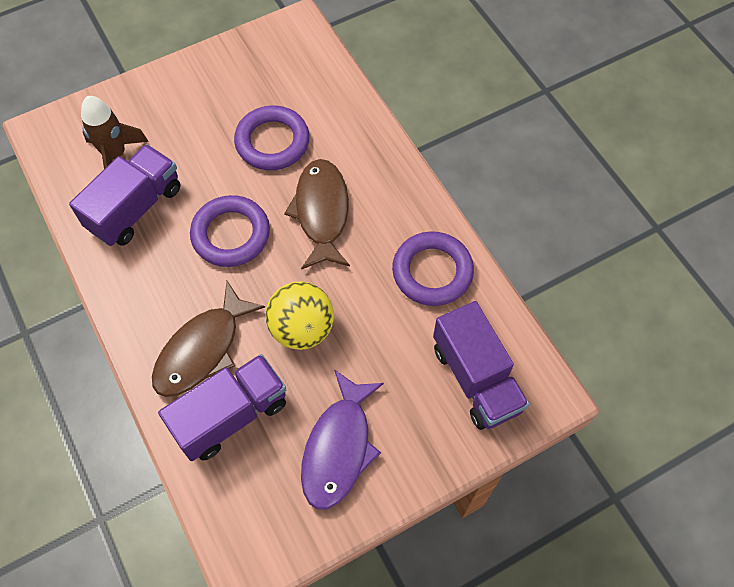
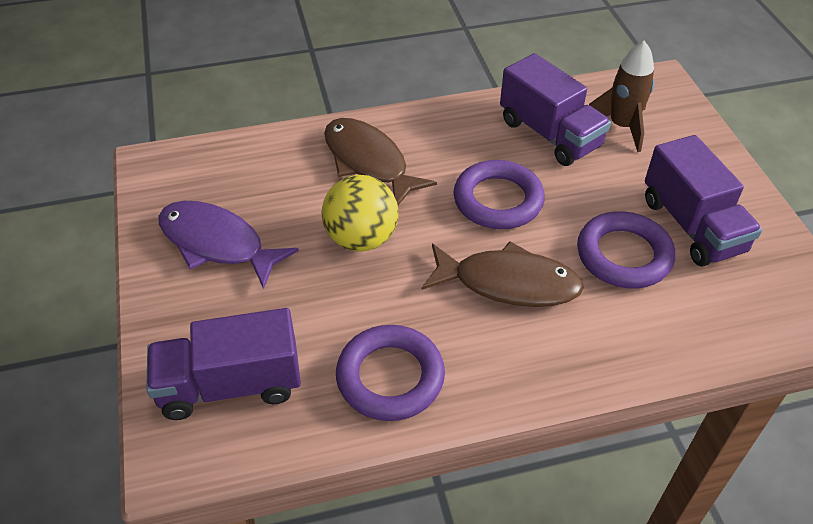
camera: 105 degrees right, 15 degrees down
(231, 416) = (291, 172): purple truck -> purple truck (691, 225)

